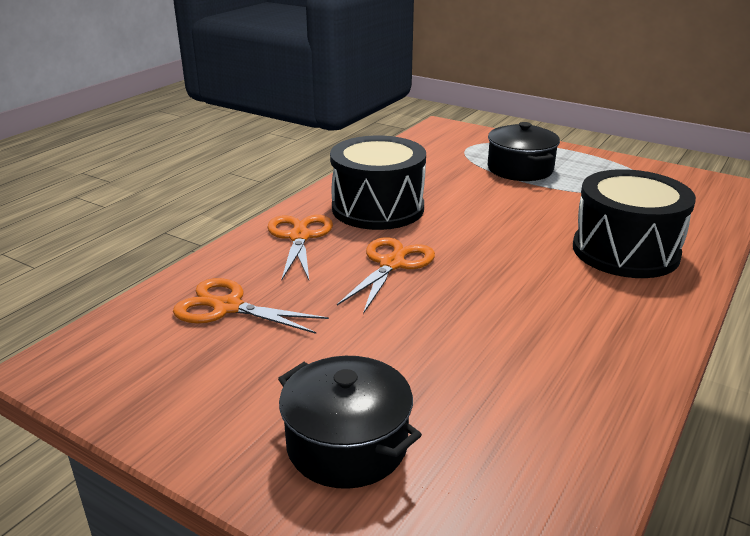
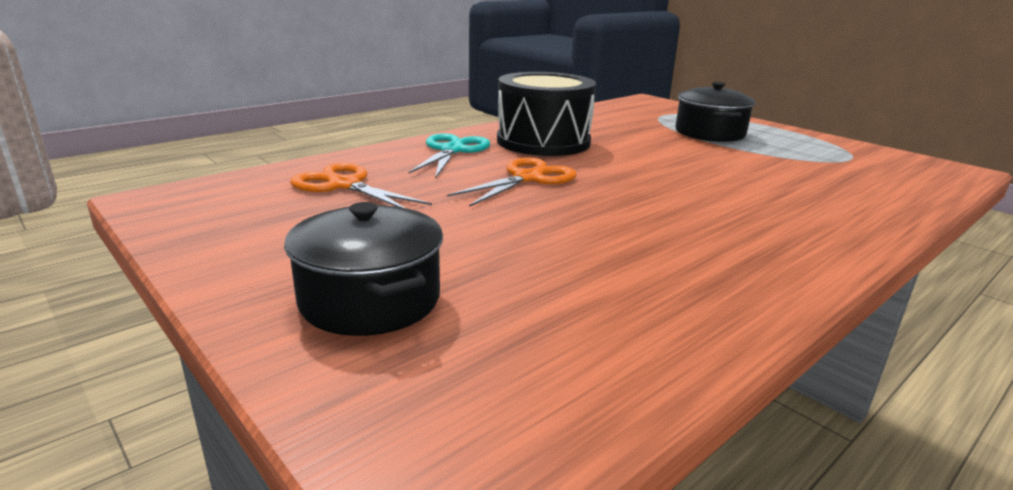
camera: 15 degrees right, 5 degrees down
(299, 237) = (452, 150): orange scissors -> turquoise scissors
(625, 251) = (795, 201): black drum -> none

